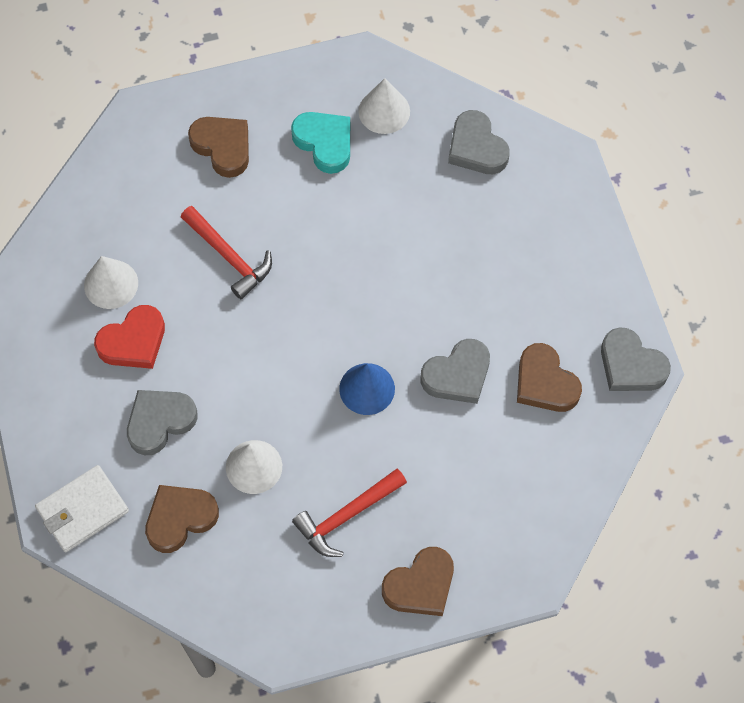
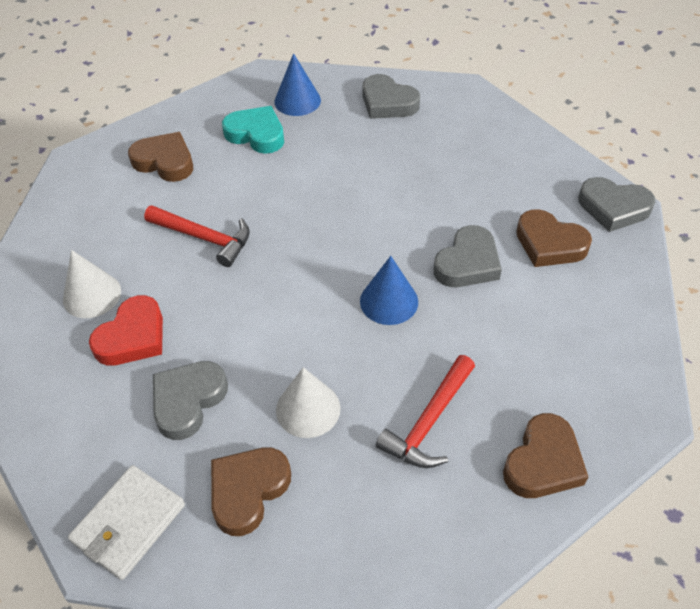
camera: 20 degrees left, 15 degrees down
(384, 111) = (297, 101): white cone -> blue cone

